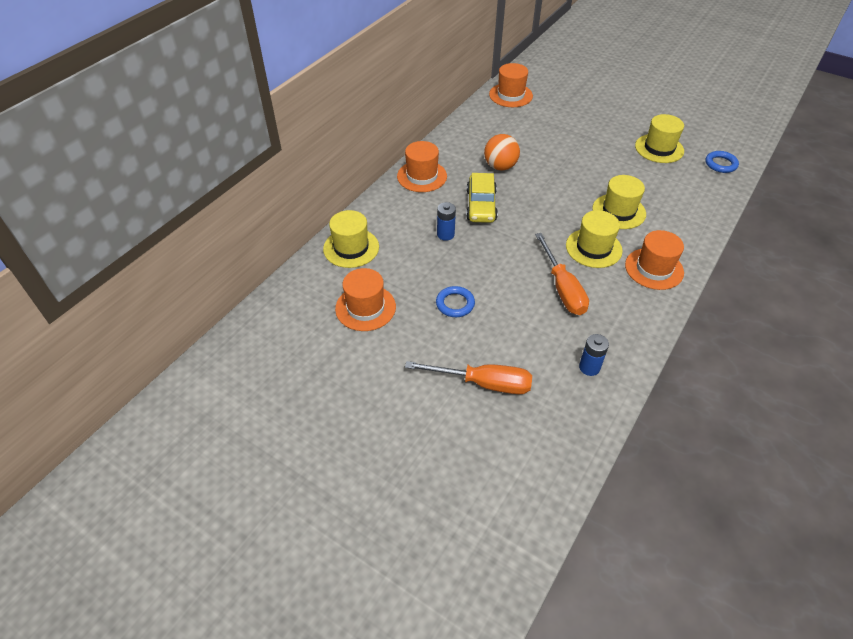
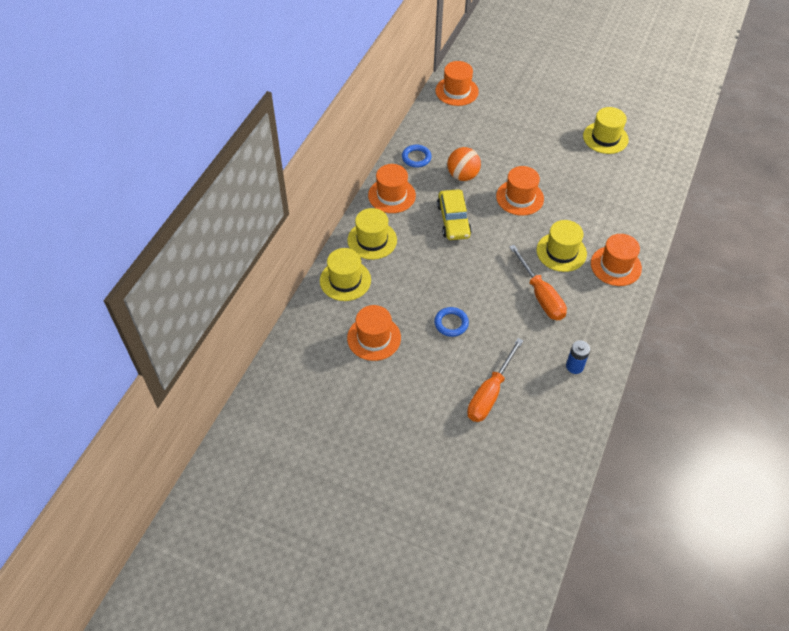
camera: 10 degrees left, 5 degrees up
(445, 234) = (427, 255): blue battery -> none
(483, 383) = (490, 393): orange screwdriver -> orange screwdriver turned 120 degrees clockwise
(557, 192) = (520, 197): none -> orange hat
(619, 211) = (578, 211): yellow hat -> yellow hat (372, 240)
(720, 164) = (662, 149): blue ring -> blue ring (416, 158)

